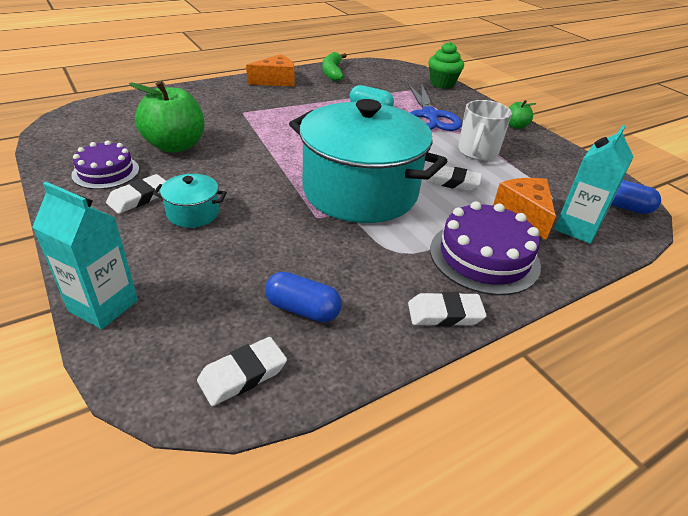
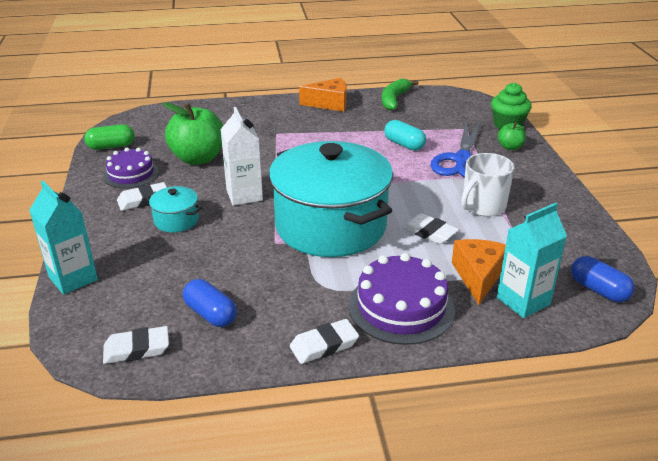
camera: 25 degrees right, 5 degrees down
(63, 146) = (111, 146): none -> green capsule
(251, 175) = (244, 195): none -> white carton
(445, 314) = (324, 345): white eraser -> white eraser turned 45 degrees counterclockwise
(515, 126) = (553, 184): green apple -> green apple (510, 147)

